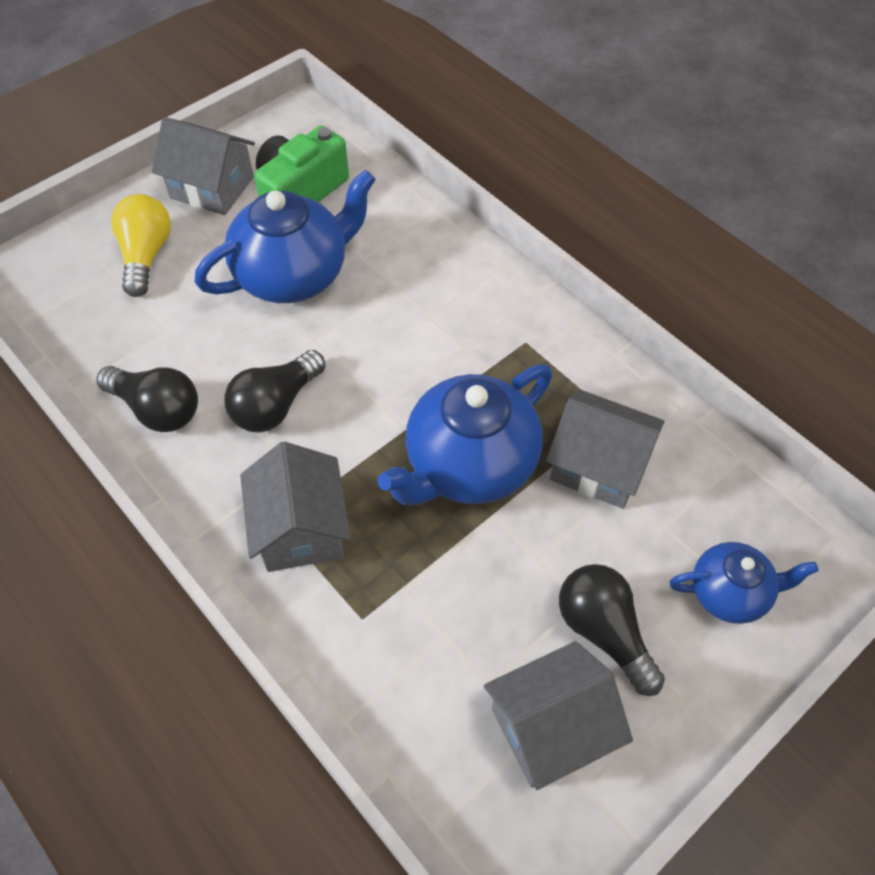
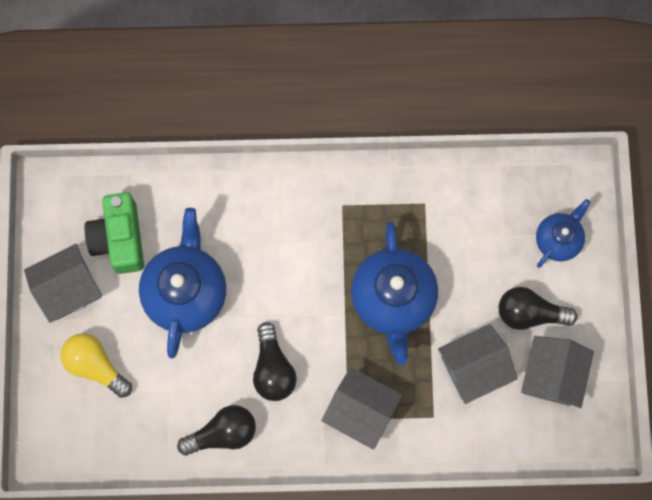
camera: 50 degrees left, 20 degrees up
(598, 466) = (446, 237): grey house -> grey house (474, 367)

